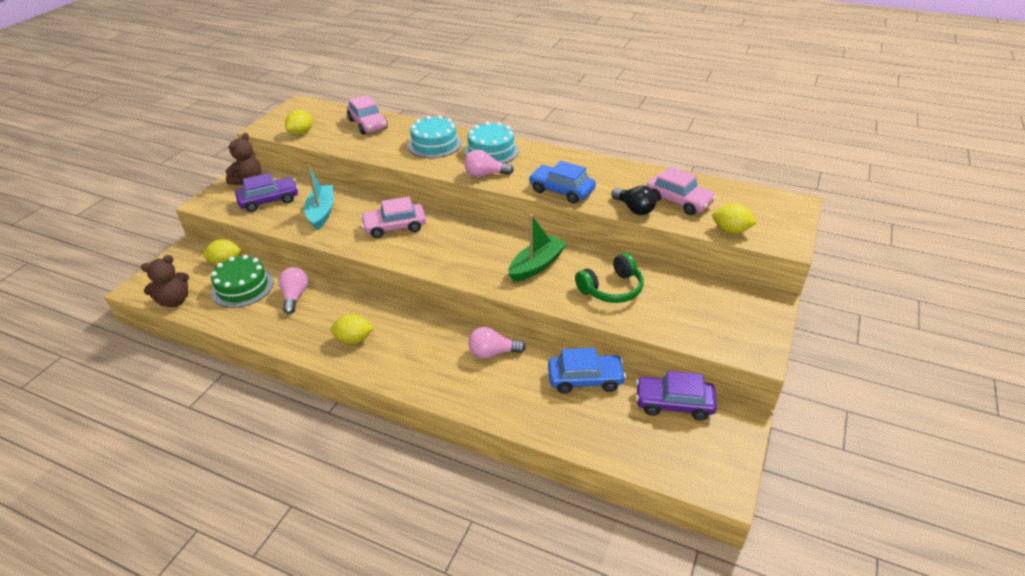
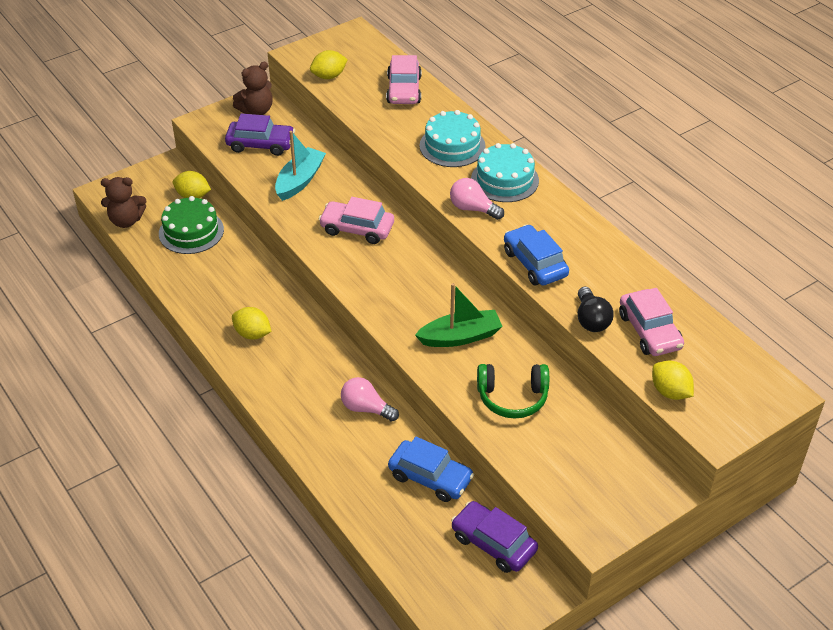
camera: 30 degrees right, 5 degrees up
(295, 296) = (230, 263): pink light bulb -> none

